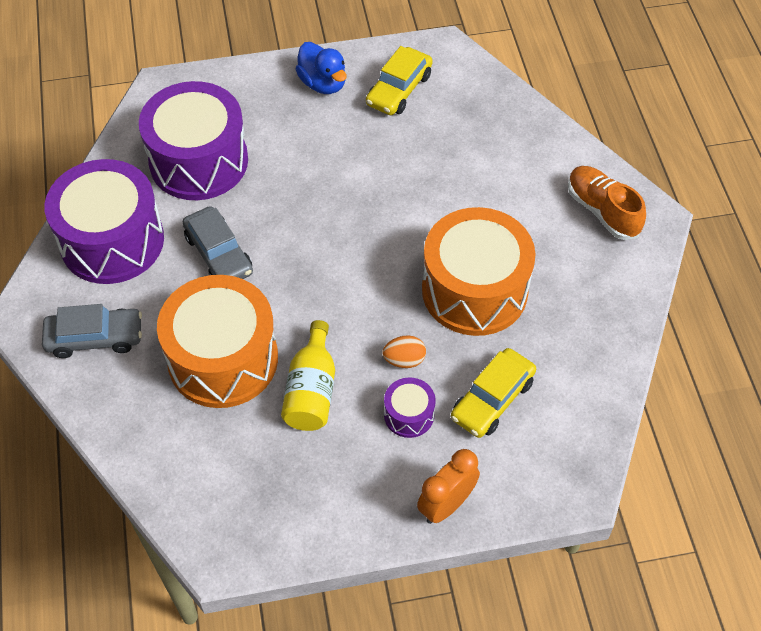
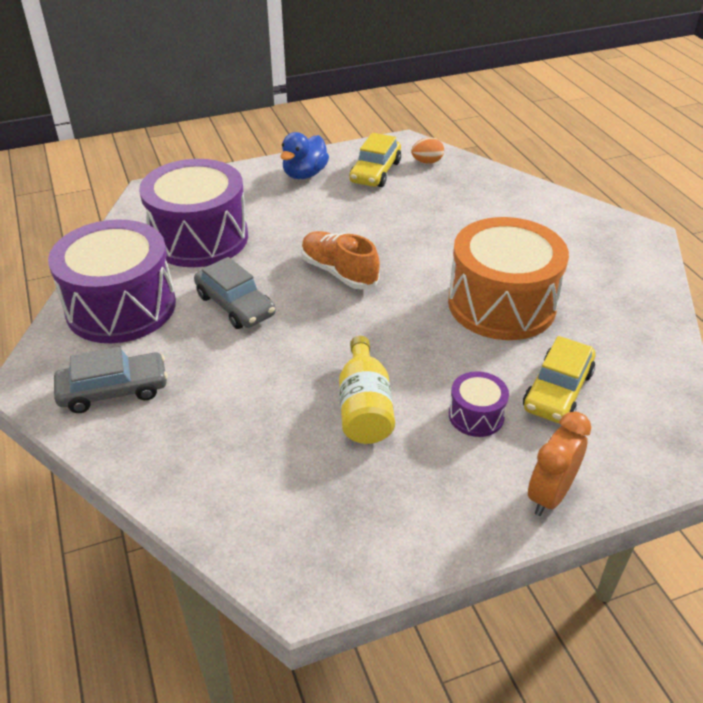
camera: 10 degrees left, 15 degrees down
(223, 359) = (260, 392): orange drum -> none
(323, 83) = (304, 174): blue duck -> blue duck turned 75 degrees clockwise
(404, 360) = (453, 368): orange egg -> orange egg (427, 162)
(602, 210) = (594, 233): orange shoe -> orange shoe (339, 272)

